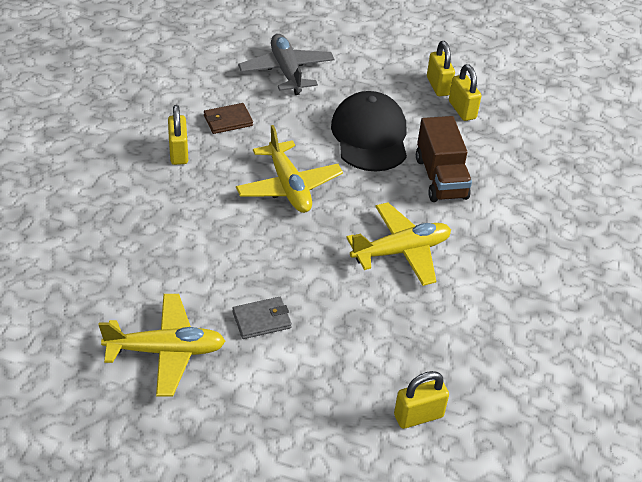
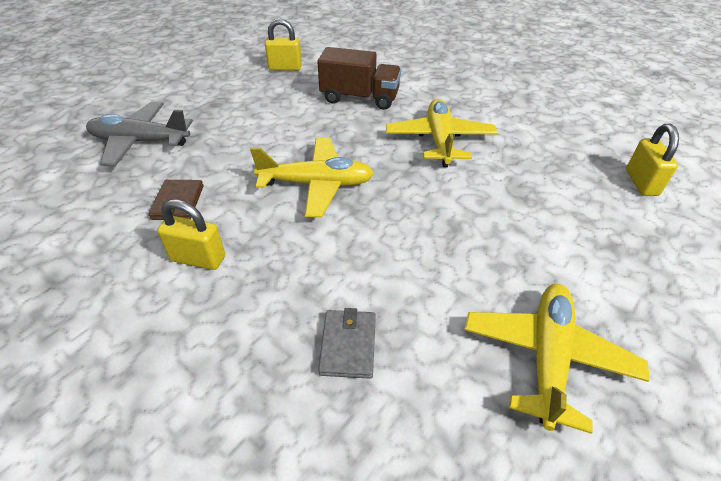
camera: 65 degrees left, 0 degrees up
(262, 320) = (508, 254): grey wallet -> grey wallet (348, 345)
(370, 136) = (280, 118): black cap -> none
(438, 86) = (246, 70): yellow padlock -> none

